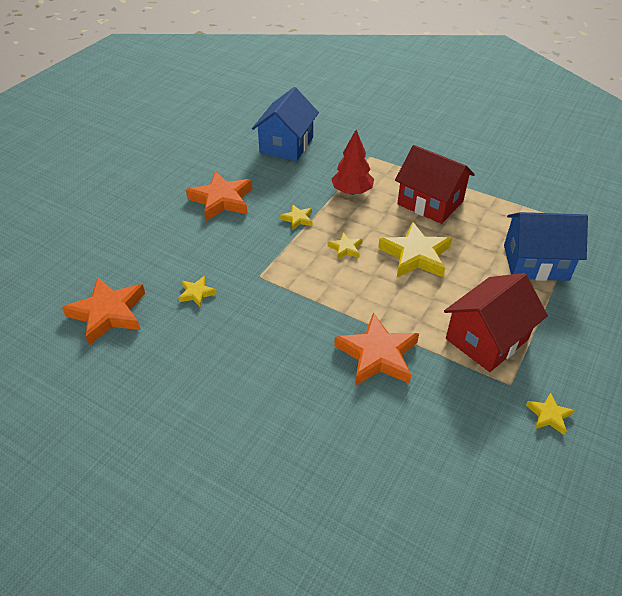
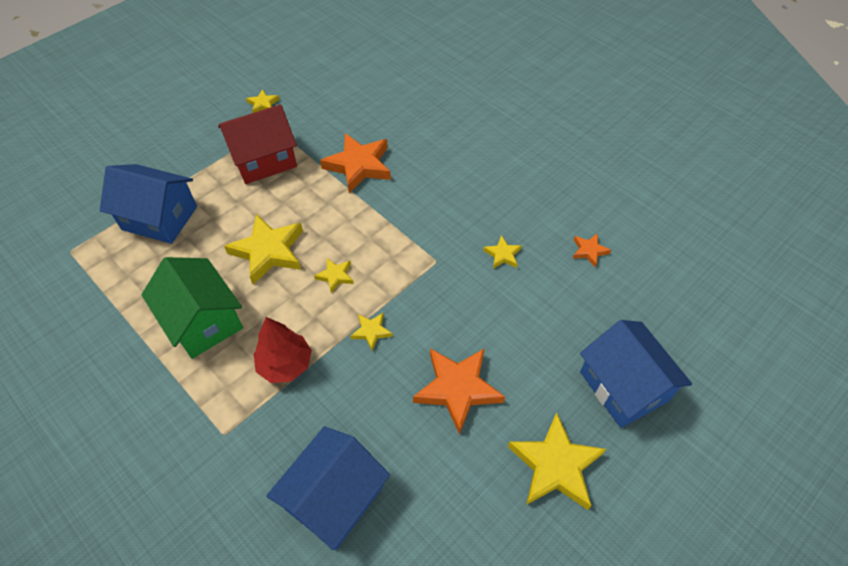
camera: 165 degrees left, 10 degrees up
(95, 222) = (623, 386): none -> blue house
(108, 313) = (589, 251): orange star -> orange star, size x0.49
(150, 177) = (555, 465): none -> yellow star
(430, 203) = (203, 321): red house -> green house

